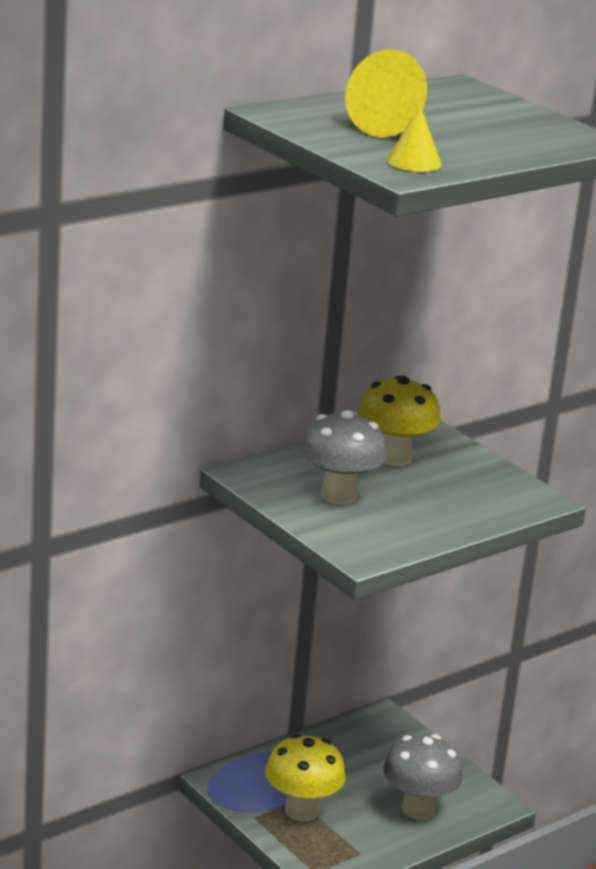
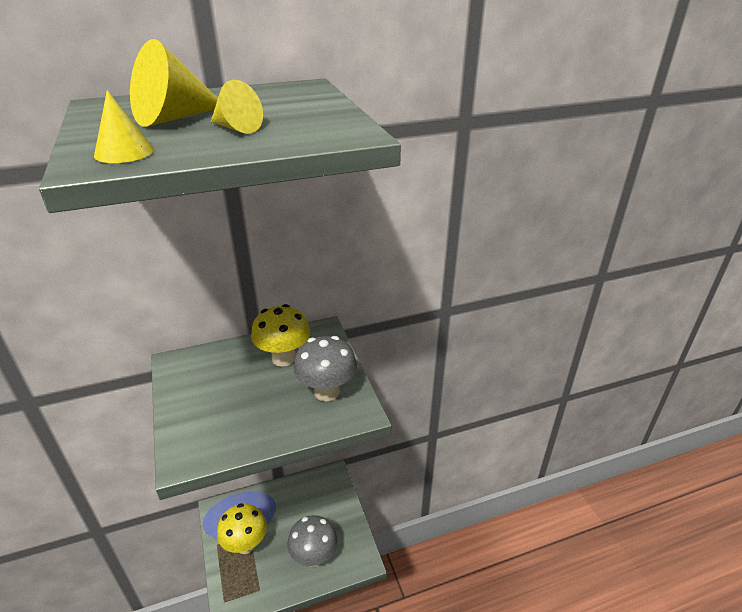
camera: 20 degrees right, 10 degrees up
(338, 495) = (217, 391): grey mushroom -> grey mushroom (327, 391)
(475, 137) = (237, 128): none -> yellow cone

